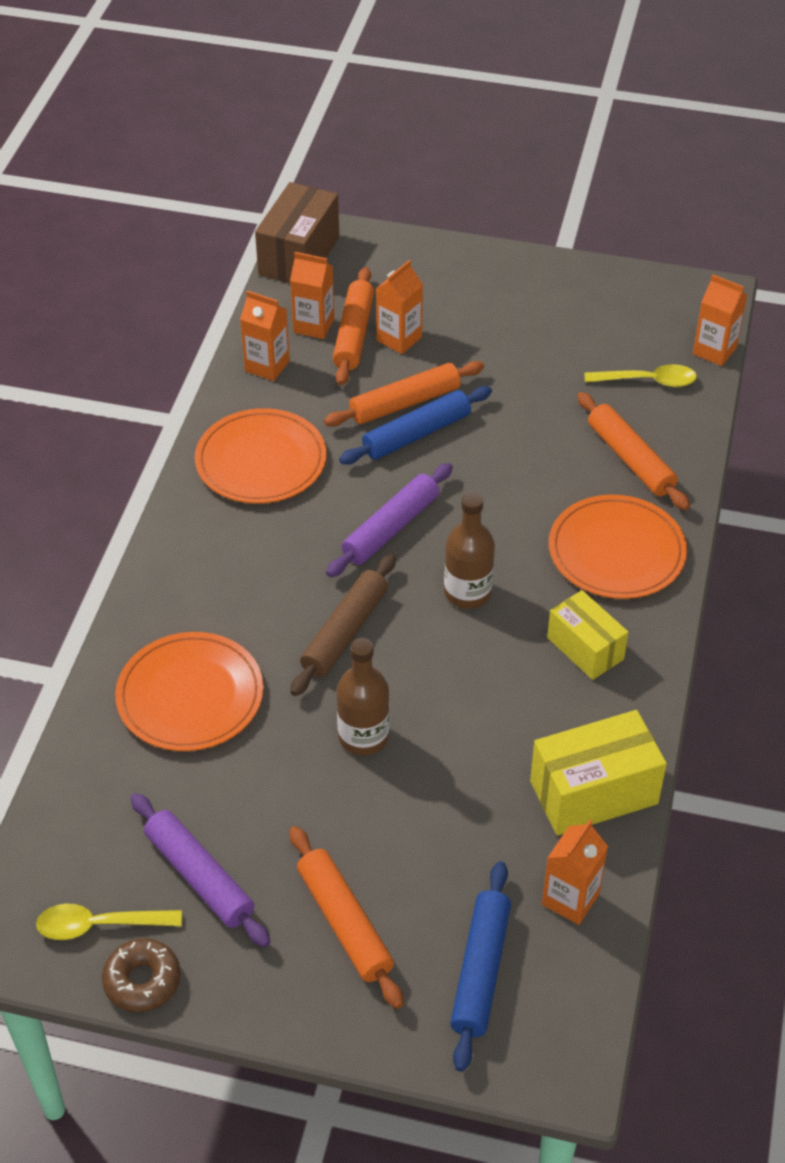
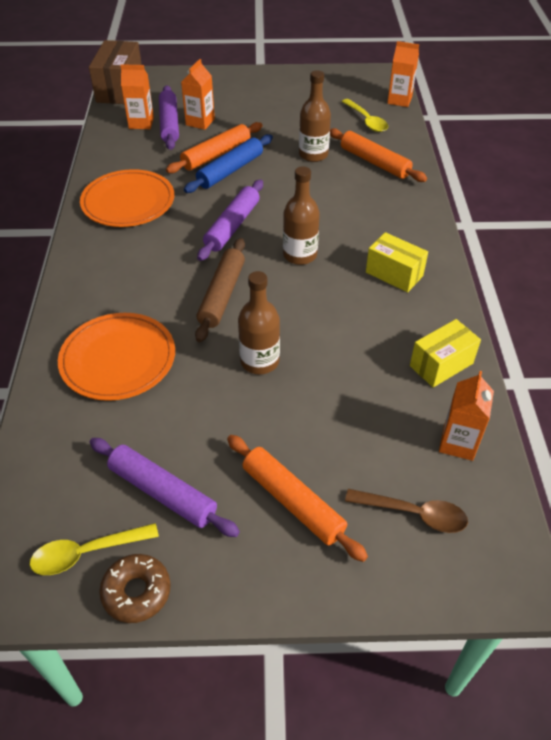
camera: 15 degrees left, 0 degrees up
(267, 366) = (116, 149): orange carton -> none
(353, 334) = (169, 124): orange rolling pin -> purple rolling pin
(480, 970) = (413, 514): blue rolling pin -> brown spoon
(545, 429) = (313, 155): none -> brown bottle
(593, 792) = (441, 364): yellow box -> yellow box, size x0.66
(616, 551) = (389, 214): orange plate -> none
(647, 381) = (366, 121): yellow spoon -> yellow spoon turned 75 degrees clockwise

